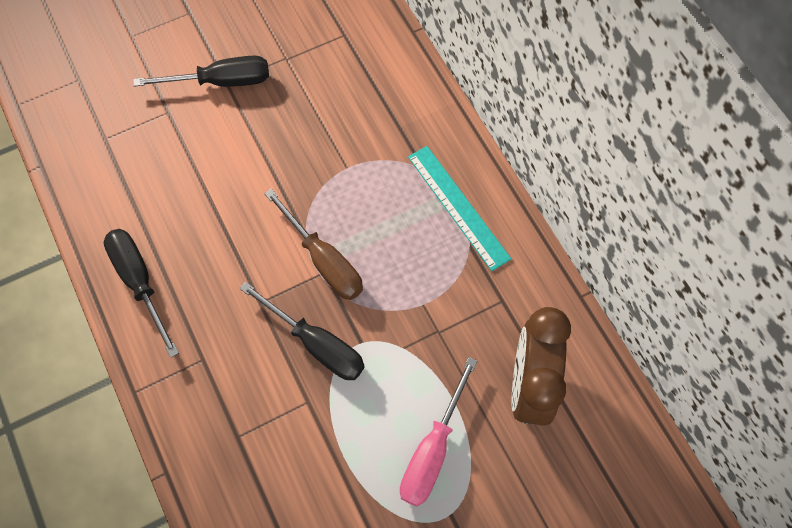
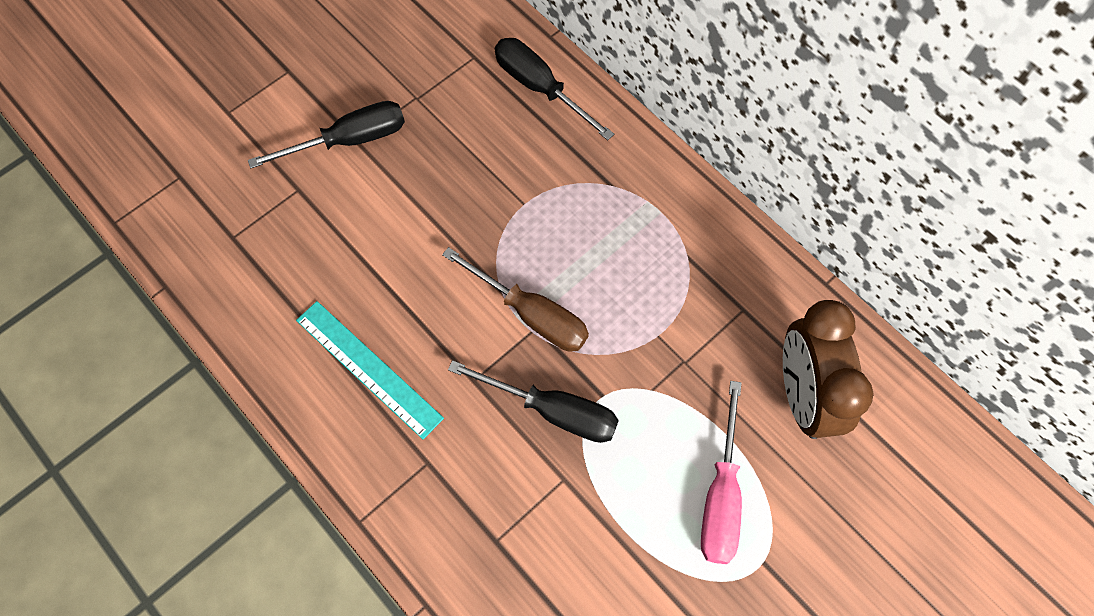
camera: 15 degrees left, 0 degrees up
(139, 282) = (325, 393): black screwdriver -> black screwdriver (540, 88)
(458, 207) = (662, 218): turquoise ruler -> turquoise ruler (368, 368)

